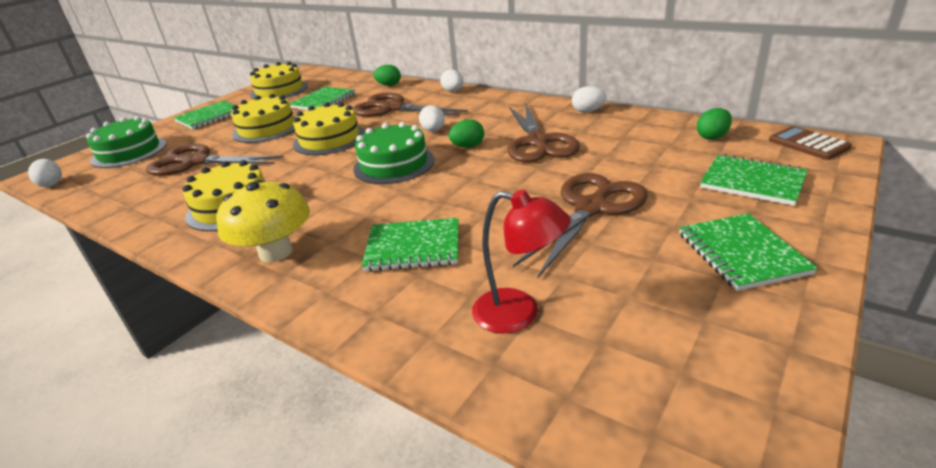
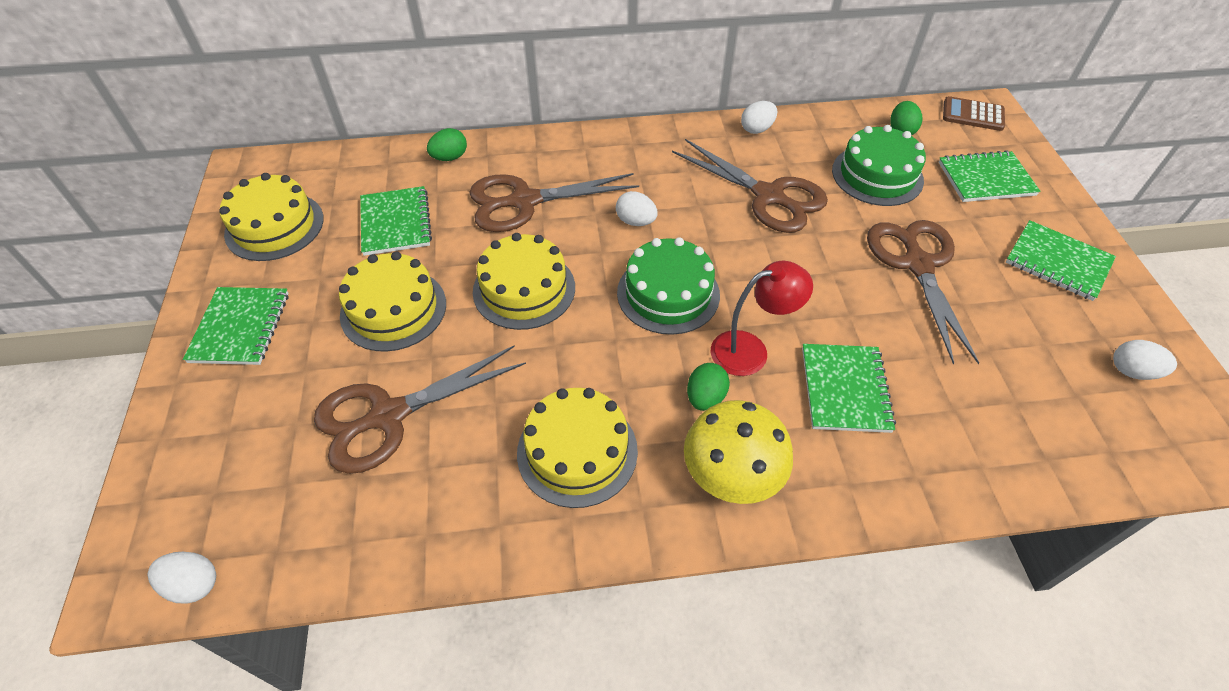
camera: 45 degrees left, 20 degrees up
(129, 152) = (221, 457): green cake -> green cake (877, 175)
(413, 247) = (845, 389): green notebook -> green notebook turned 45 degrees counterclockwise
(453, 91) = (561, 142): white egg -> white egg (1132, 371)
(468, 146) = (708, 231): green egg -> green egg (705, 397)
(519, 314) = (1006, 405): red lamp -> red lamp (750, 350)

